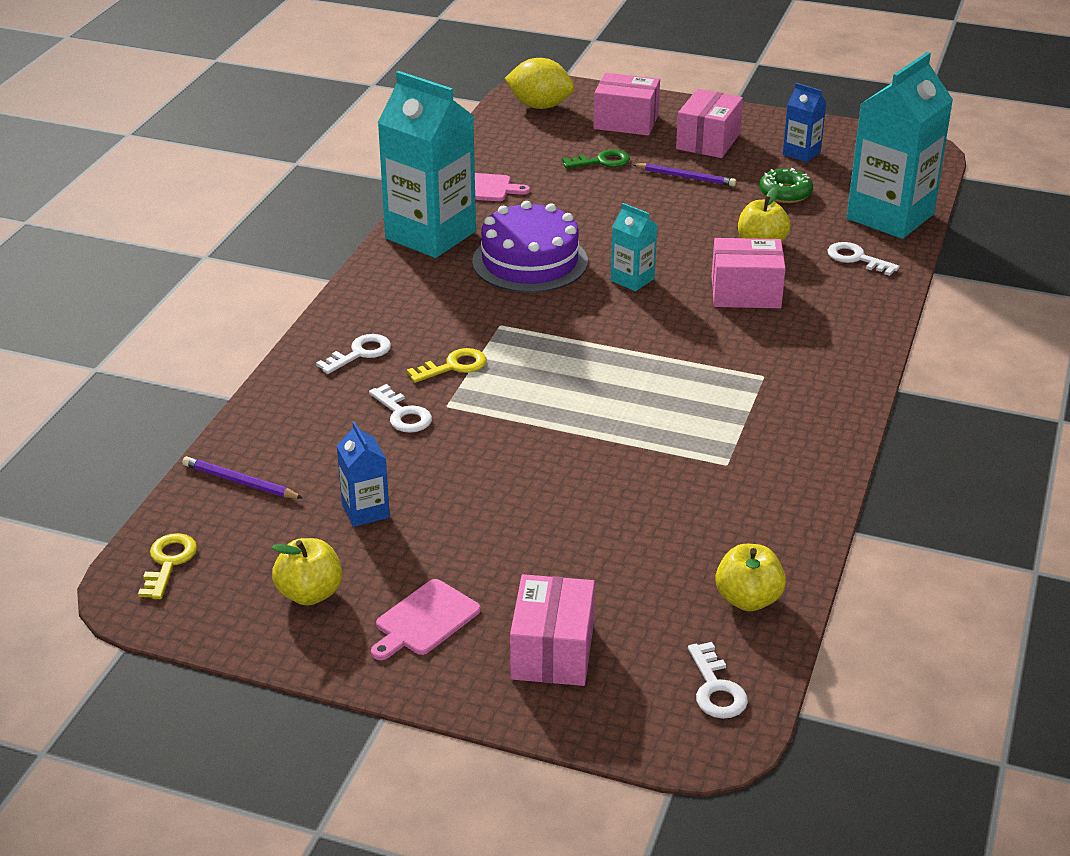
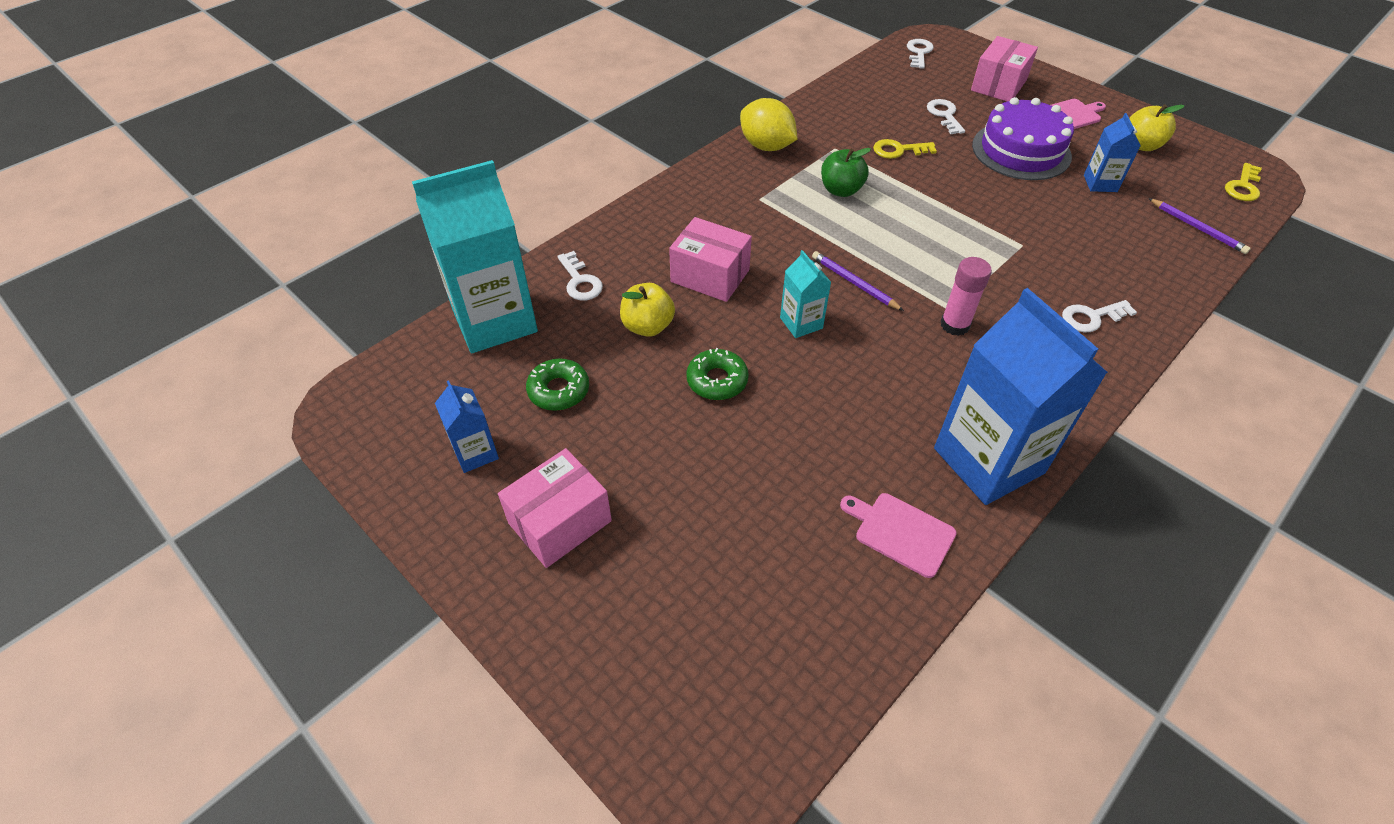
camera: 155 degrees left, 15 degrees up
(403, 414) = (1060, 247): white key -> white key (944, 115)
(430, 235) = (988, 460): turquoise carton -> blue carton
(454, 366) = (1007, 278): yellow key -> yellow key (898, 150)
(491, 313) = (955, 325): none -> pink glue stick
(530, 261) = (890, 380): purple cake -> purple cake (1021, 151)
(540, 106) = (730, 724): yellow lemon -> yellow lemon (766, 146)
(602, 161) = (720, 530): green key -> none
(626, 122) = (630, 617): pink box -> none
(671, 227) = (717, 380): none -> green donut
(681, 411) = (841, 190): none -> green apple
(685, 177) = (642, 458): purple pencil -> purple pencil (854, 283)
(748, 599) = (876, 80): yellow apple -> none

